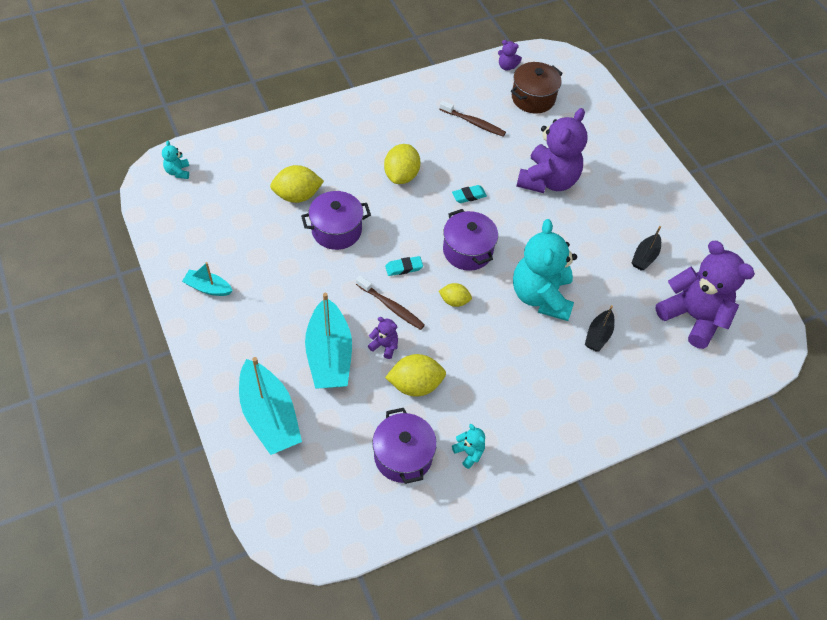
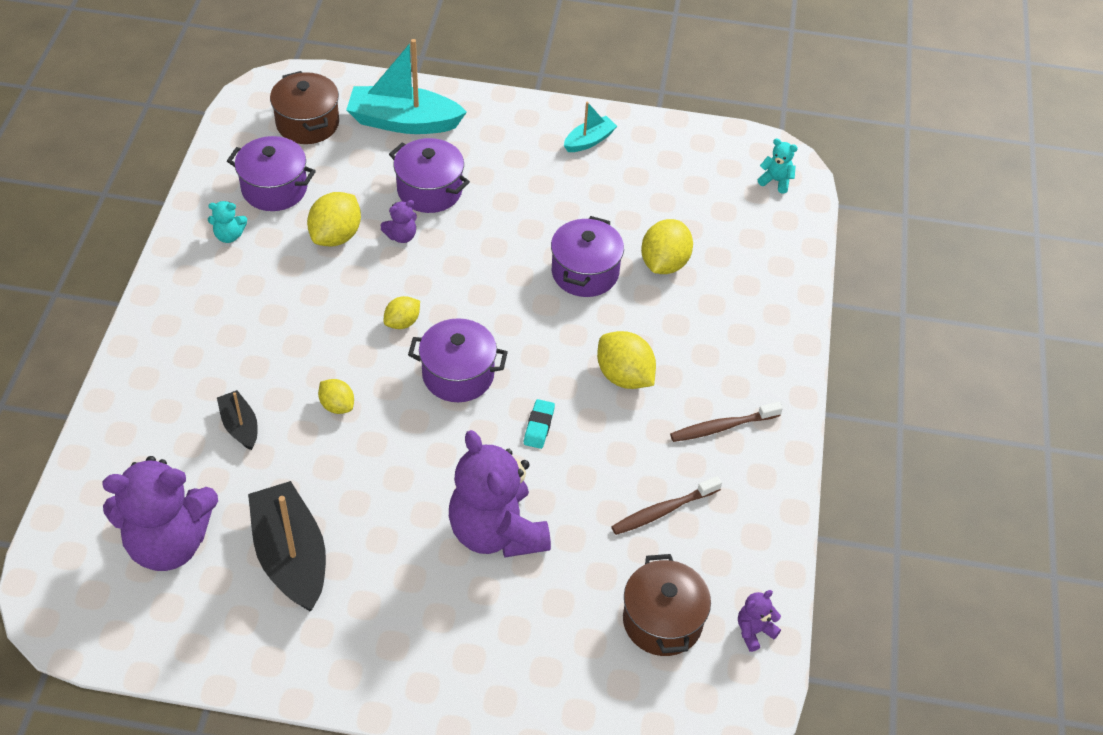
camera: 125 degrees right, 5 degrees down
(319, 483) = (307, 123): none -> brown pot
(329, 355) = (429, 190): turquoise boat -> purple pot
(391, 307) = (443, 266): brown toothbrush -> brown toothbrush (722, 427)
(404, 268) = (484, 303): turquoise eraser -> none
(541, 296) = (337, 405): turquoise teddy bear -> yellow lemon
(644, 257) = (291, 556): black boat -> black boat, size x1.93

